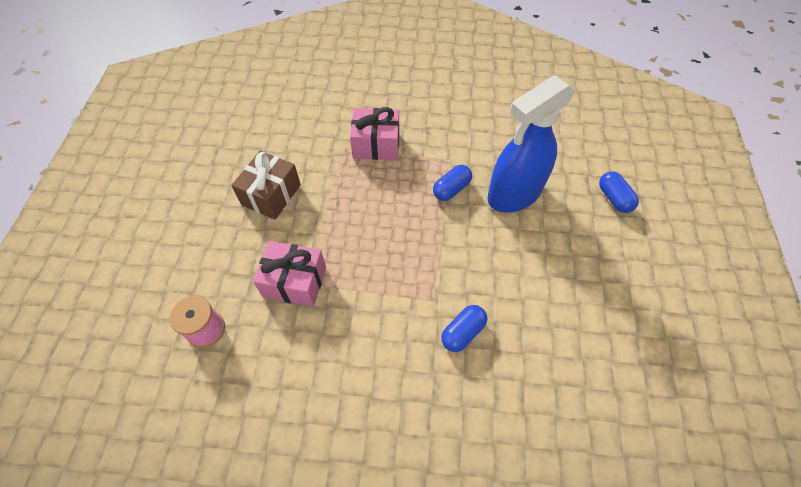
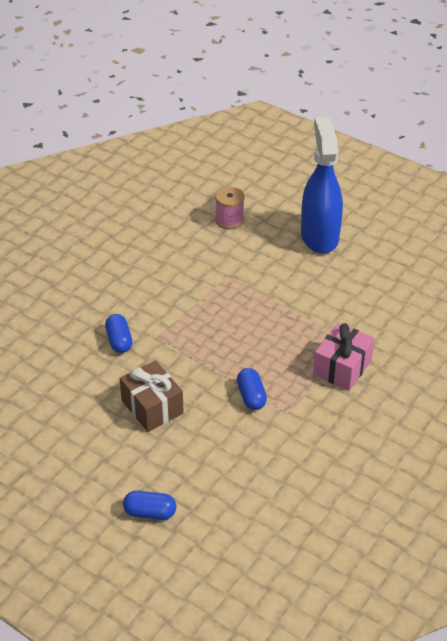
camera: 120 degrees right, 15 degrees down
(271, 195) = (328, 282): brown gift -> brown gift (152, 407)
(295, 282) = (233, 270): pink gift -> none
(514, 194) = (213, 438): blue spray bottle -> blue spray bottle (319, 236)

